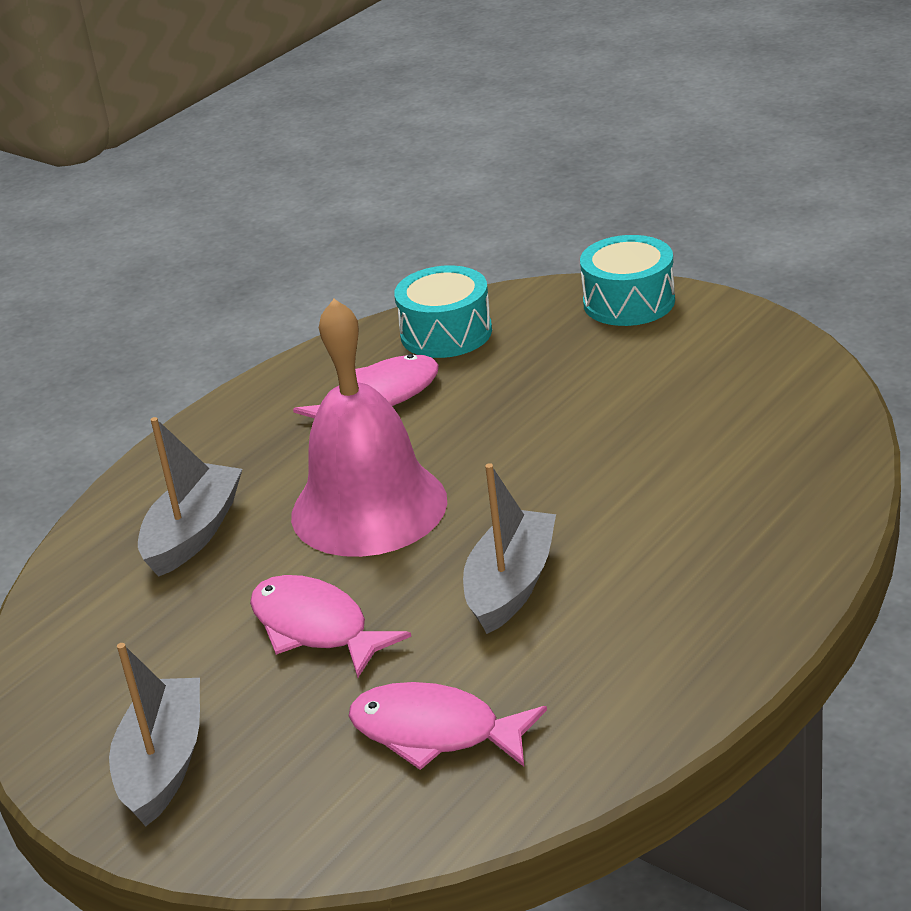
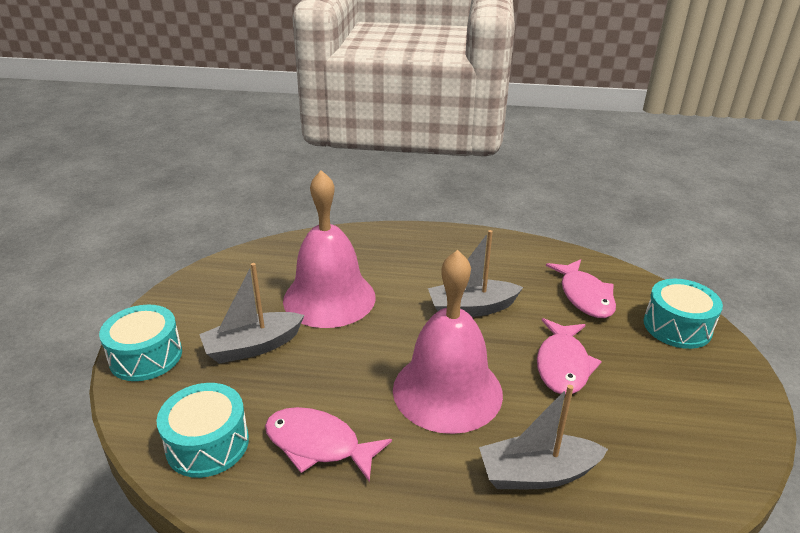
camera: 125 degrees left, 0 degrees up
(163, 764) = (702, 376): grey boat -> grey boat (253, 347)
(269, 807) = (677, 327): none -> turquoise drum
(647, 452) = (329, 298): none -> pink bell

